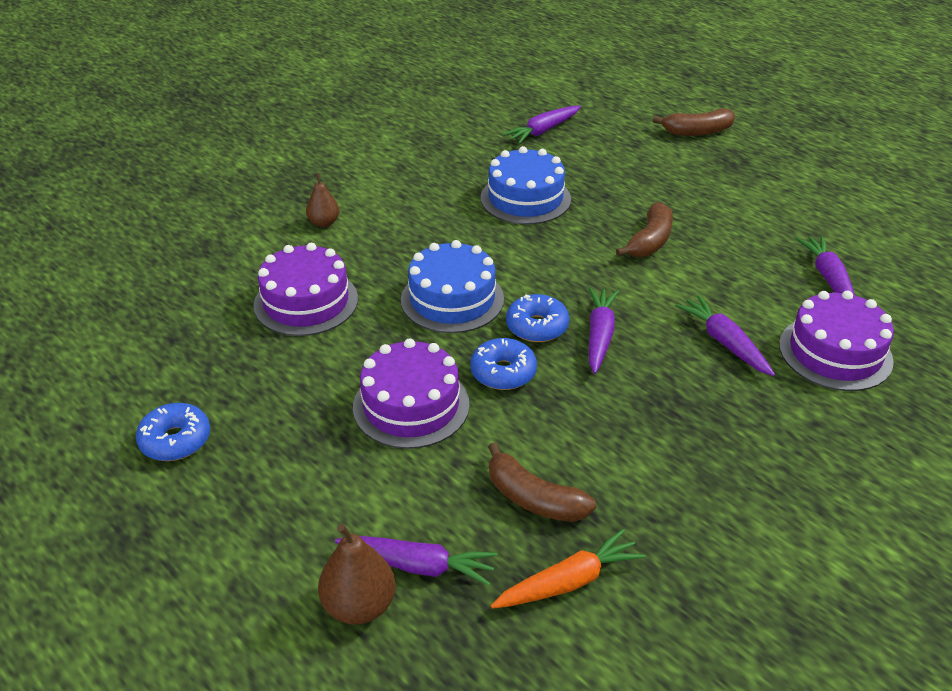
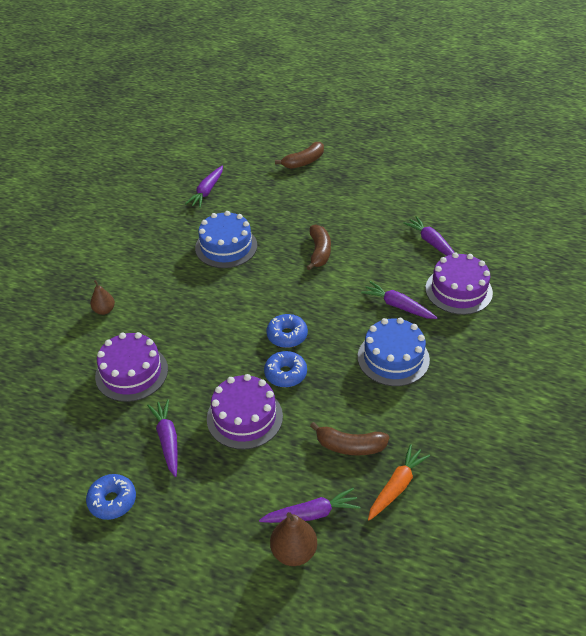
camera: 25 degrees left, 5 degrees up
(452, 299) = (224, 336): blue cake -> blue cake (393, 358)
(599, 335) = (326, 328): purple carrot -> purple carrot (167, 440)

